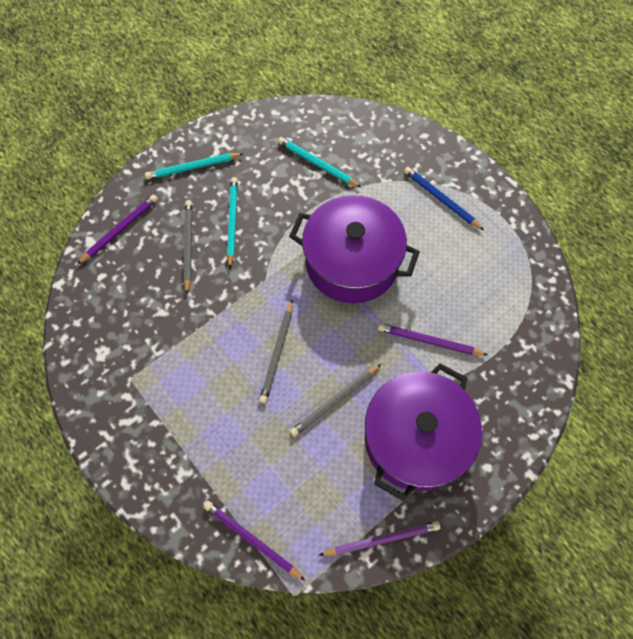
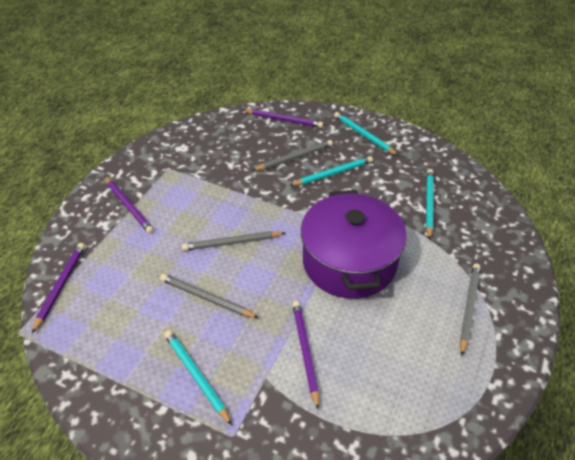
camera: 65 degrees right, 20 degrees down
(381, 539) = (85, 382): purple pencil -> purple pencil (129, 206)
(415, 439) = (196, 376): purple pot -> turquoise pencil
(441, 199) = (468, 308): blue pencil -> grey pencil

